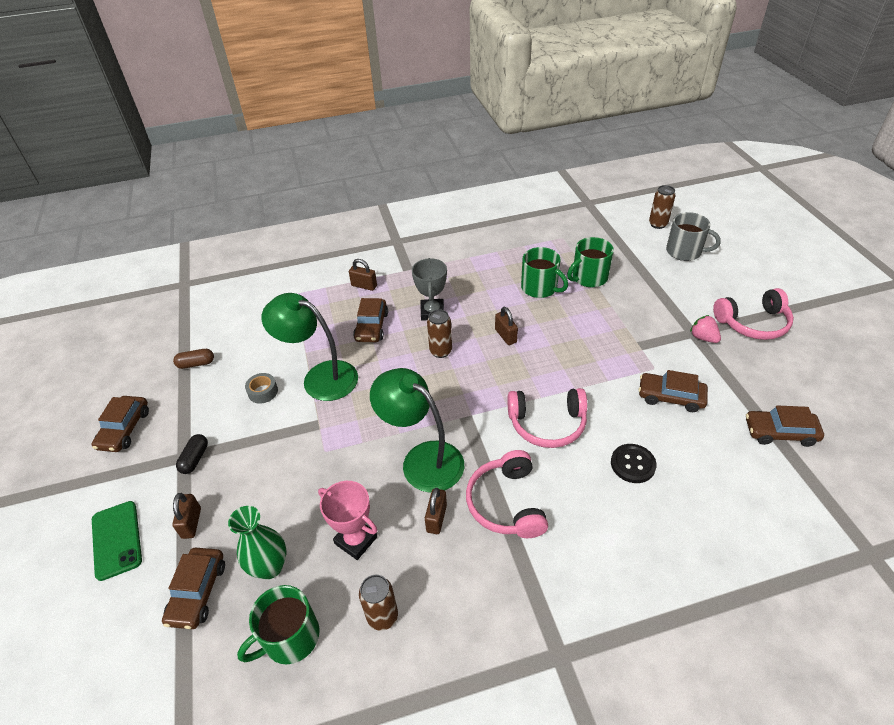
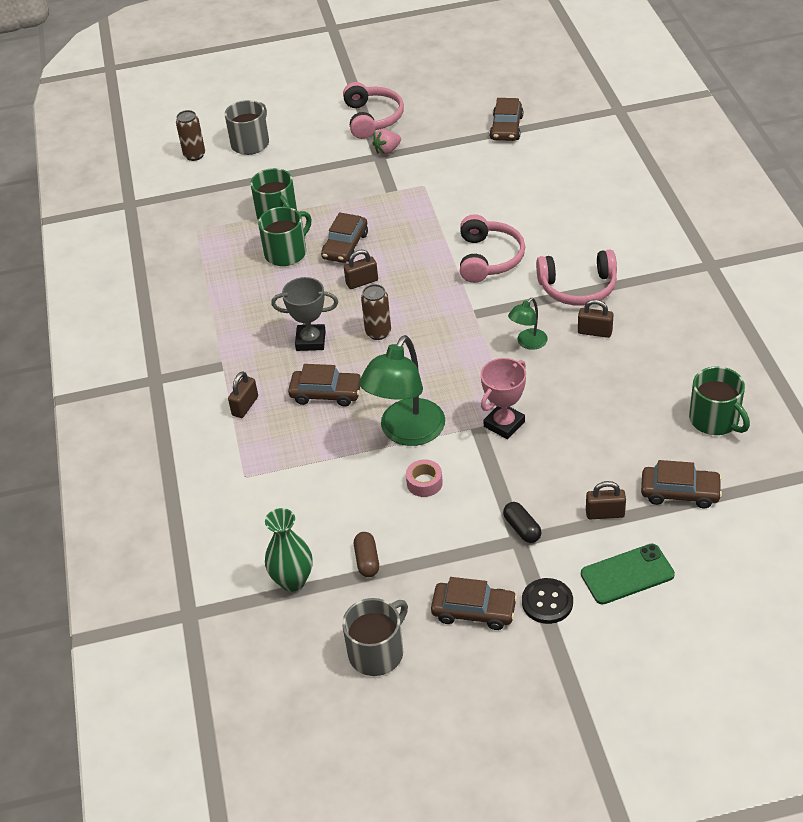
camera: 85 degrees left, 0 degrees up
(113, 375) = (377, 652): none -> grey mug
(195, 459) = (522, 528): black capsule -> black capsule turned 45 degrees clockwise
(263, 392) = (424, 483): grey tape -> pink tape
(270, 567) = (650, 443): green vase -> green vase (293, 581)
(356, 540) = (619, 385): pink trophy -> pink trophy (504, 424)
(382, 616) = (690, 363): brown can -> none
(422, 459) = (528, 343): green lamp -> green lamp, size x0.49
(633, 464) = (537, 211): black button -> black button (547, 602)
(670, 397) = (461, 180): brown car -> brown car (345, 246)

